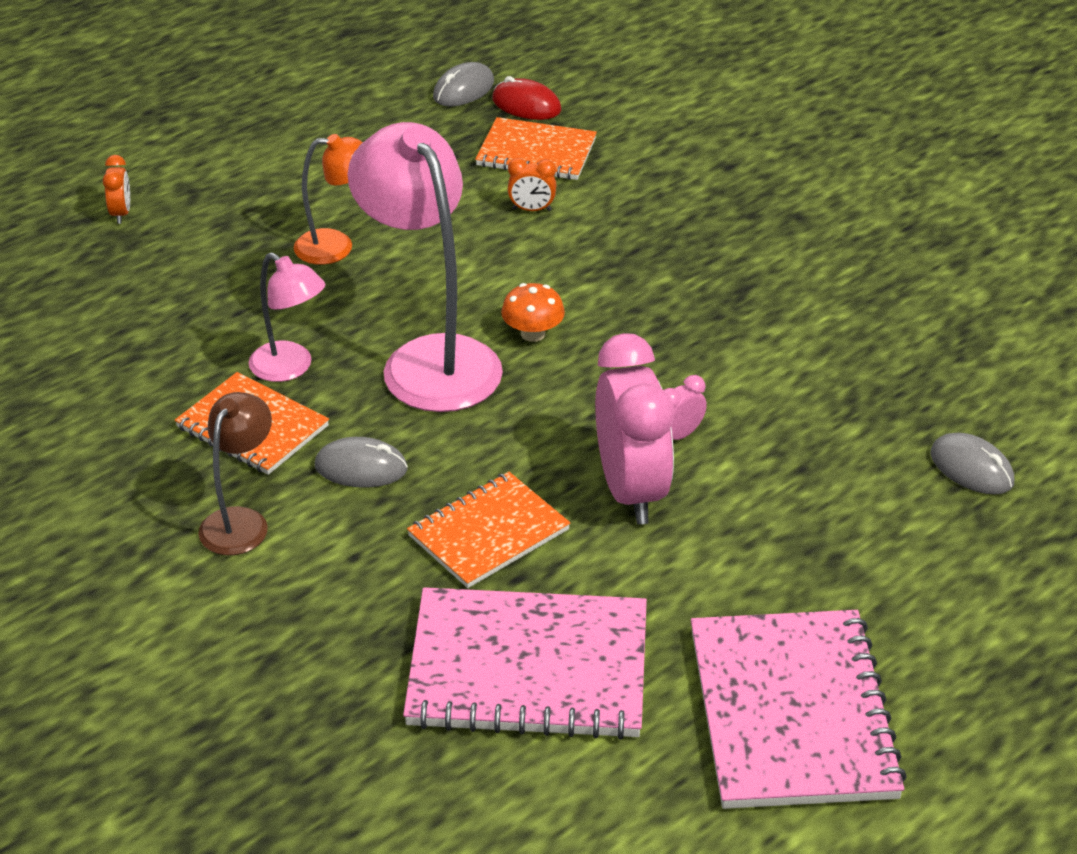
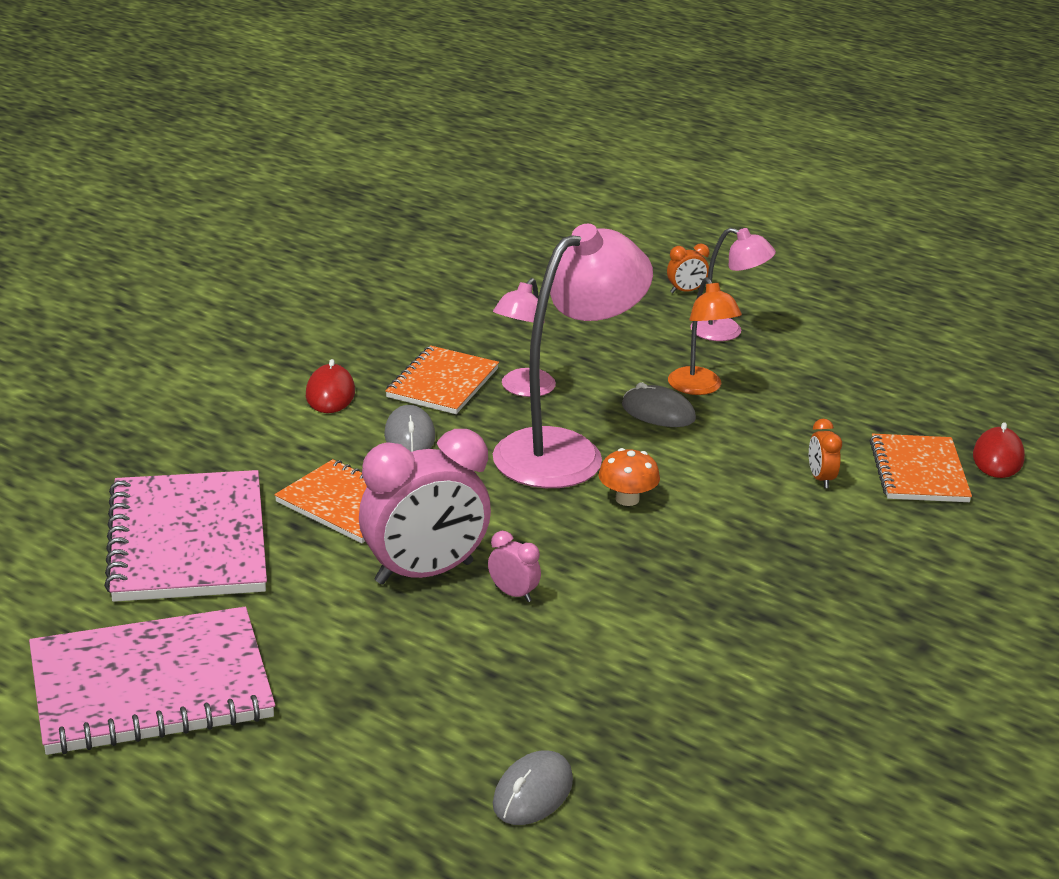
camera: 75 degrees right, 10 degrees down
(226, 205) = (727, 332): none -> pink lamp
(240, 521) = (330, 394): brown lamp -> red mouse
(463, 90) = (995, 420): grey mouse -> grey mouse (658, 412)

